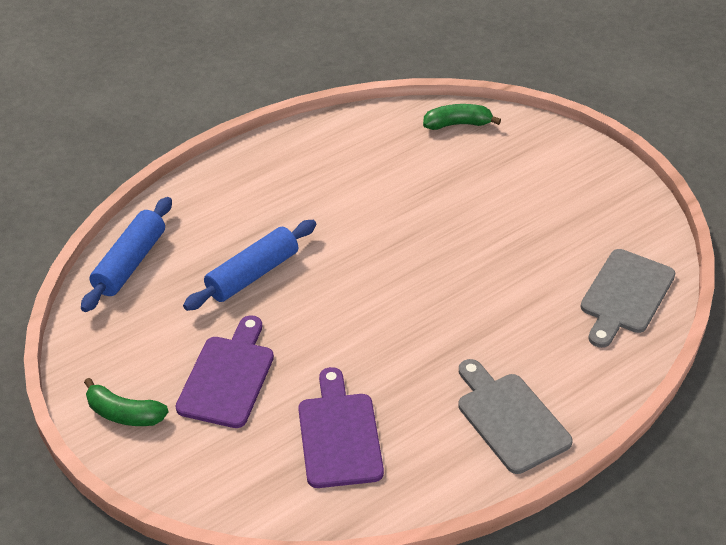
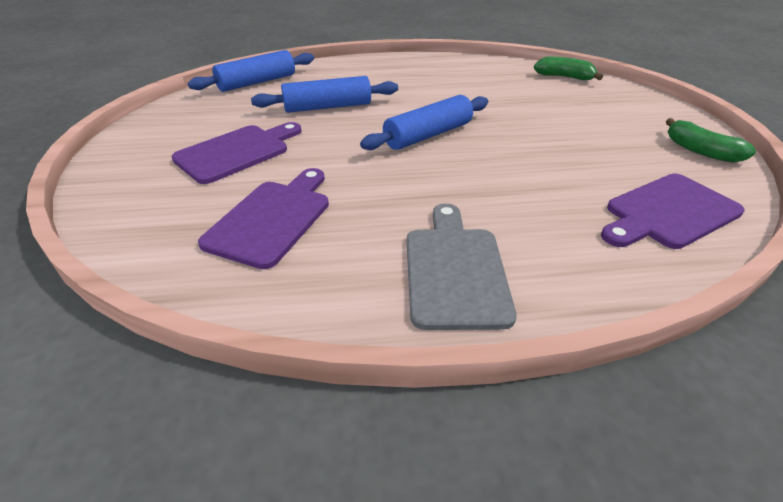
camera: 30 degrees right, 5 degrees down
(124, 414) = (140, 148): green banana -> green banana (700, 151)
(386, 278) = (428, 135): none -> blue rolling pin
(625, 295) = (668, 212): grey cutting board -> purple cutting board

